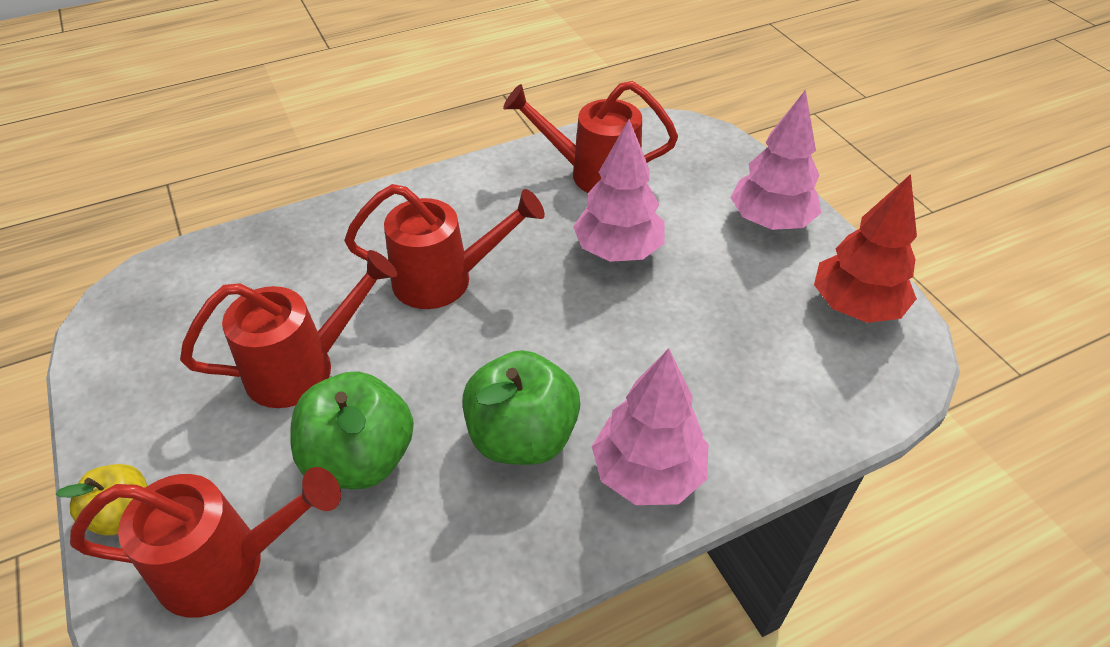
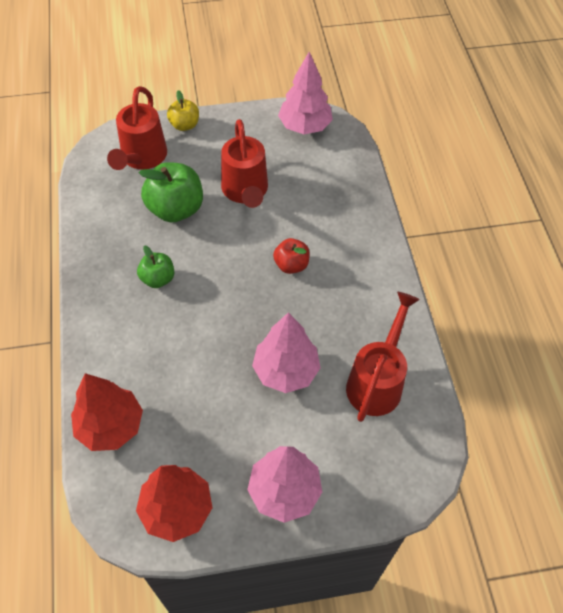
camera: 105 degrees right, 10 degrees up
(444, 280) = (291, 265): red watering can -> red apple
(522, 437) = (158, 279): green apple -> green apple, size x0.57
(648, 473) = (108, 330): pink tree -> pink tree (304, 126)
(799, 412) = (110, 426): none -> red tree

